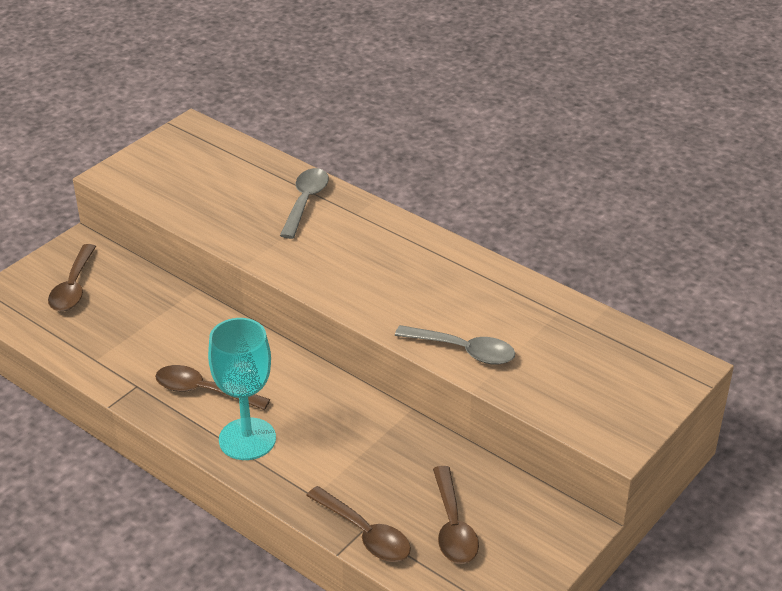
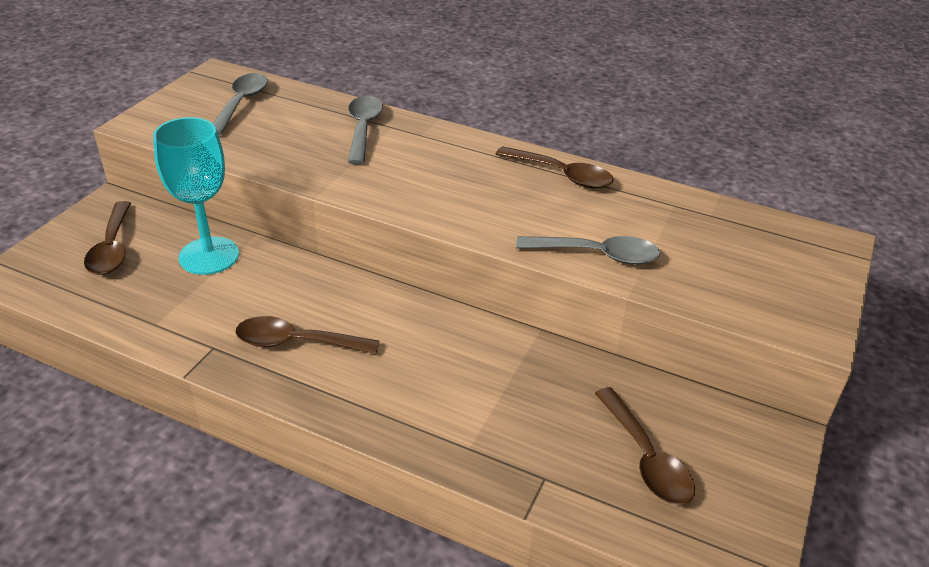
camera: 15 degrees left, 0 degrees up
(204, 163) = (241, 103): none -> grey spoon
(247, 439) = (366, 391): turquoise goblet -> turquoise goblet (209, 256)
(365, 534) = (548, 485): brown spoon -> brown spoon (562, 175)

